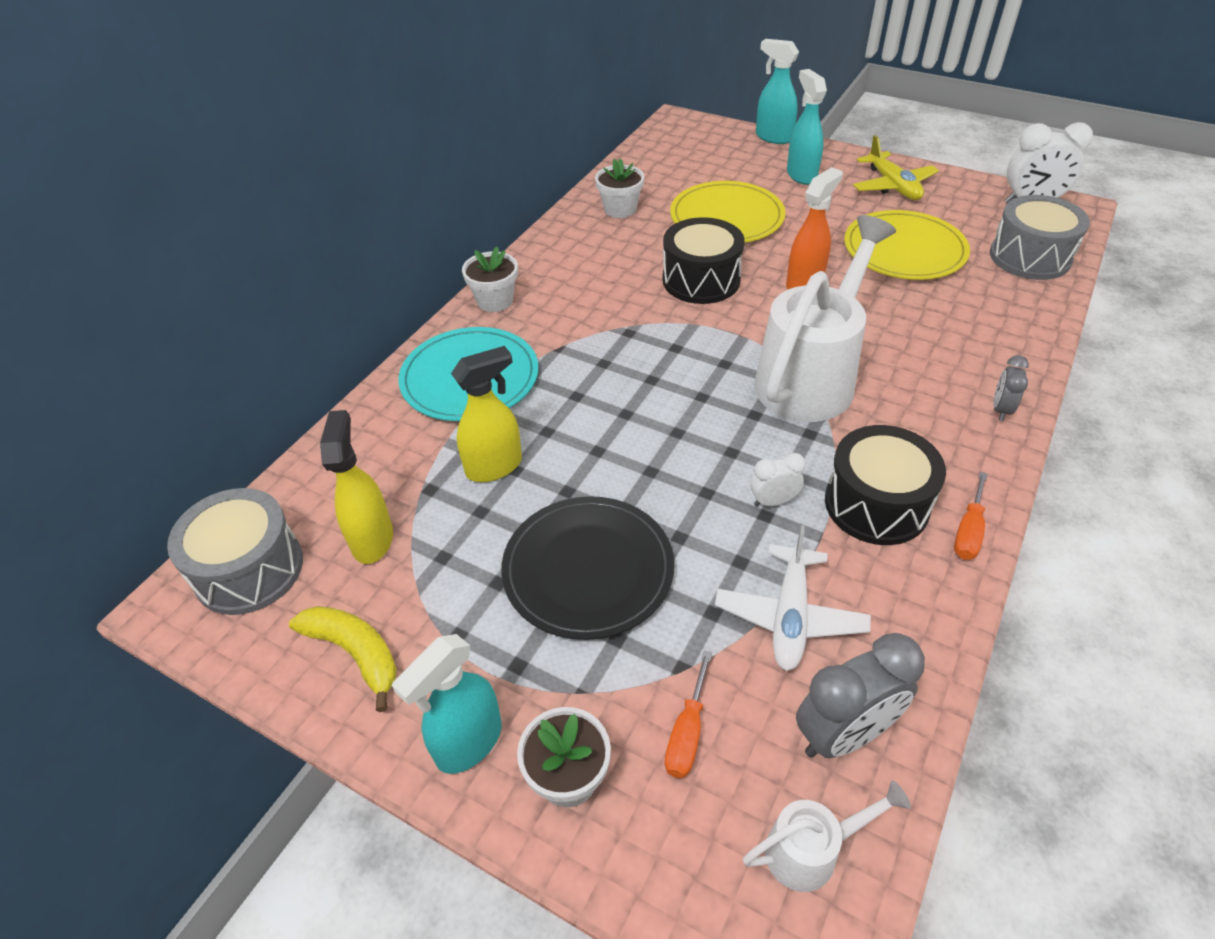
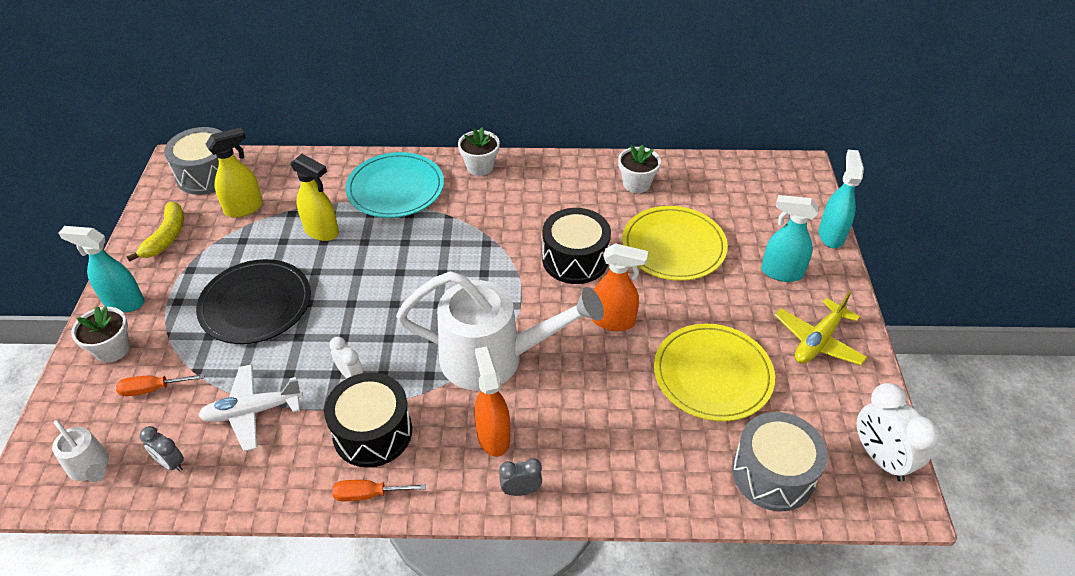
camera: 60 degrees right, 0 degrees up
(801, 175) = (781, 272): turquoise spray bottle -> turquoise spray bottle turned 120 degrees counterclockwise
(844, 734) = (171, 463): grey clock -> grey clock, size x0.55
(922, 409) = (493, 436): none -> orange spray bottle

